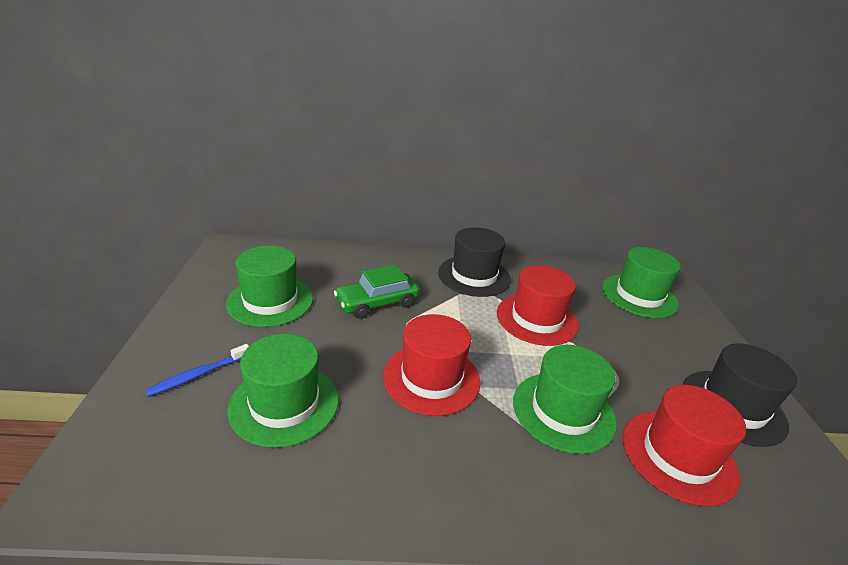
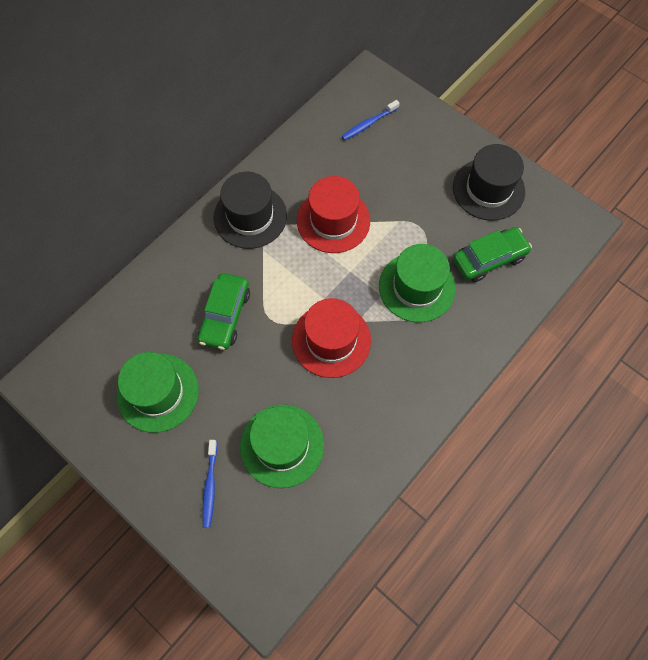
camera: 45 degrees left, 35 degrees up
(639, 296) = (369, 124): green hat -> blue toothbrush
(678, 456) = (489, 259): red hat -> green car

